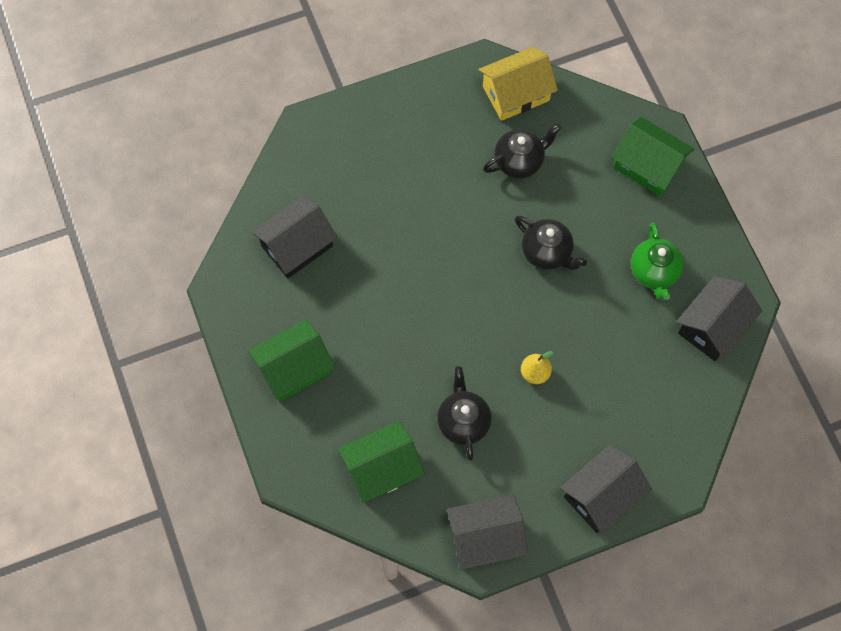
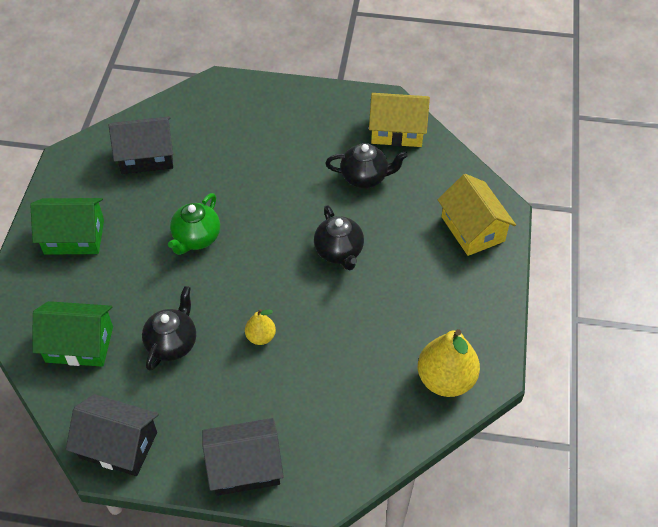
camera: 30 degrees right, 15 degrees down
(648, 166) = (472, 229): green house -> yellow house
(654, 272) = (421, 310): green teapot -> green teapot (196, 238)
(713, 326) = (445, 379): black house -> yellow pear

